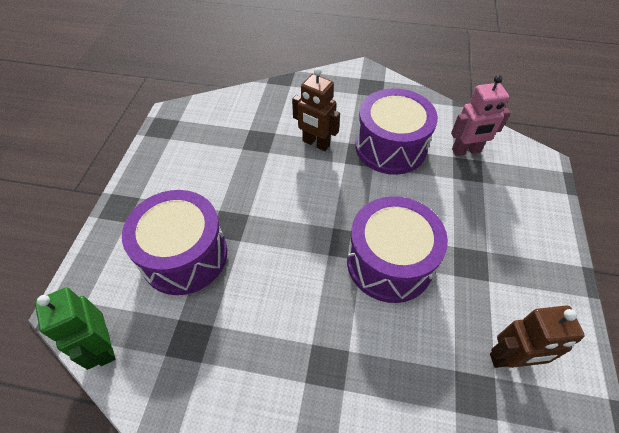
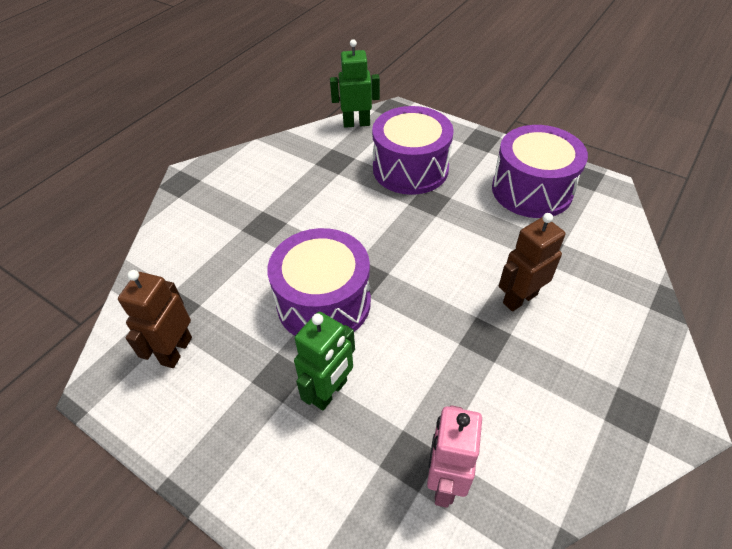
camera: 115 degrees right, 5 degrees down
(390, 147) = (486, 378): purple drum -> purple drum (532, 190)
(459, 225) = (330, 392): none -> green robot

